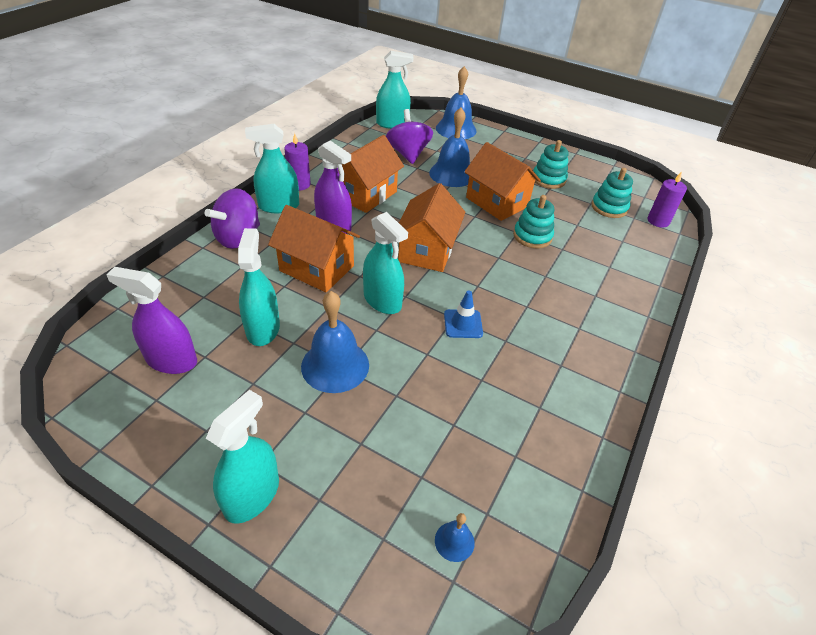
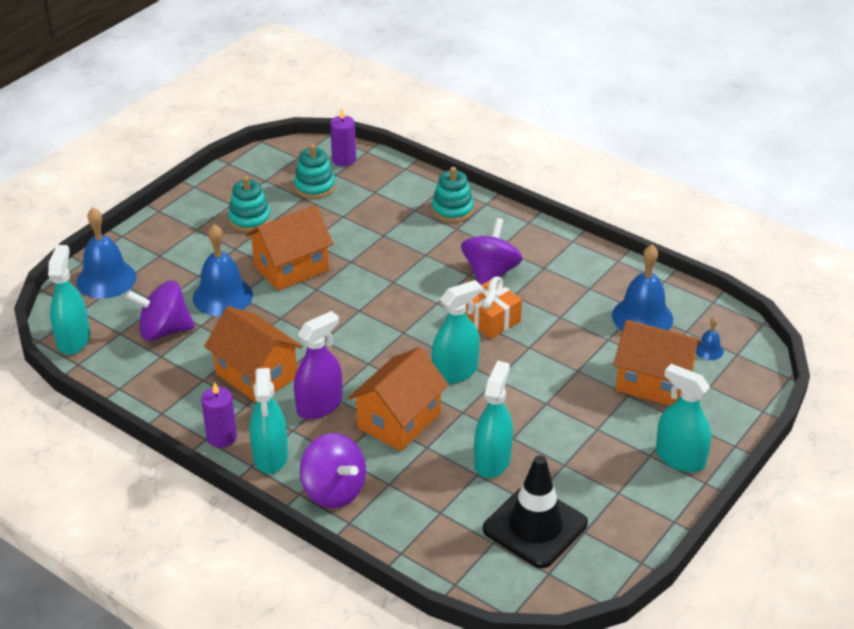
camera: 80 degrees left, 5 degrees down
(171, 360) = (535, 526): purple spray bottle -> black traffic cone
(263, 328) = (492, 461): turquoise spray bottle -> turquoise spray bottle turned 105 degrees clockwise
(335, 365) = (542, 408): blue bell -> blue bell (642, 317)
(427, 250) = (376, 332): orange house -> orange house (654, 382)
(463, 324) = (491, 319): blue traffic cone -> orange gift
(532, 236) = (360, 252): turquoise stacking toy -> turquoise stacking toy (452, 210)
(535, 322) = (490, 273): none -> purple spinning top

